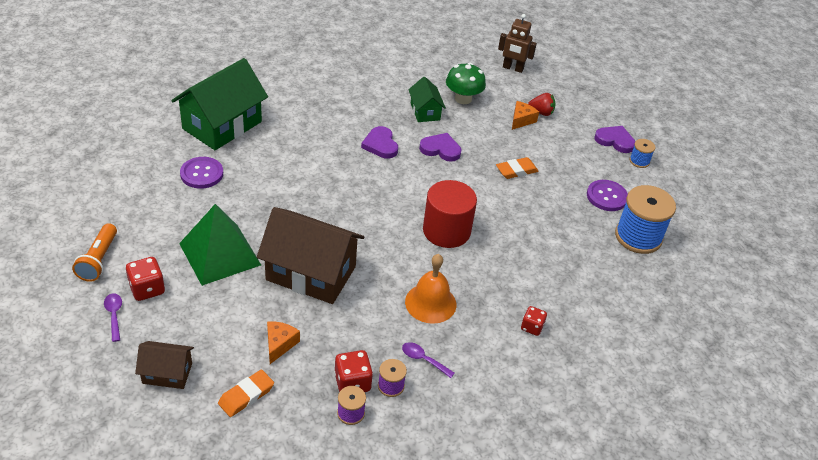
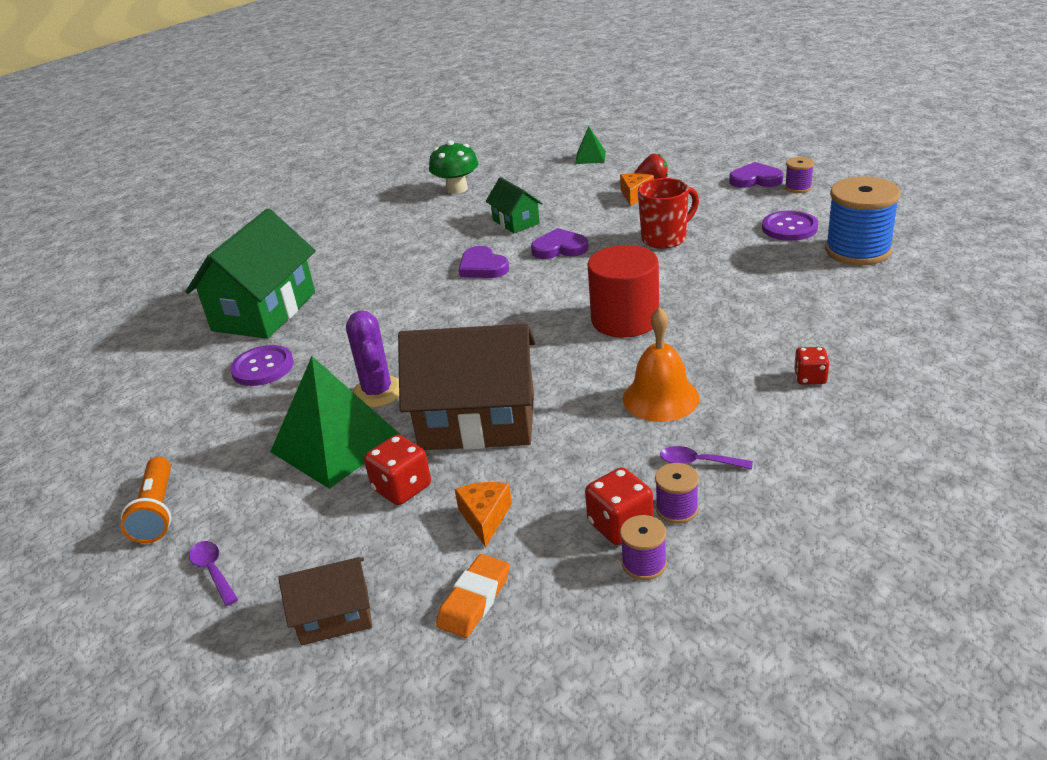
camera: 10 degrees left, 10 degrees down
(147, 289) = (249, 521): red dice -> red dice (402, 488)
(262, 224) = (377, 392): none -> purple cactus
(463, 98) = (553, 198): green mushroom -> green mushroom (457, 189)
(512, 68) = (590, 157): brown robot -> green pyramid
(516, 170) = (665, 238): orange eraser -> red mug
(639, 161) = (798, 187): blue spool -> purple spool

